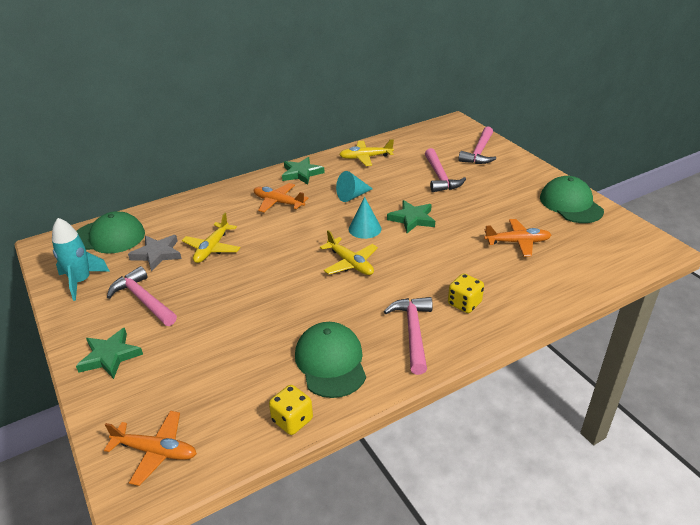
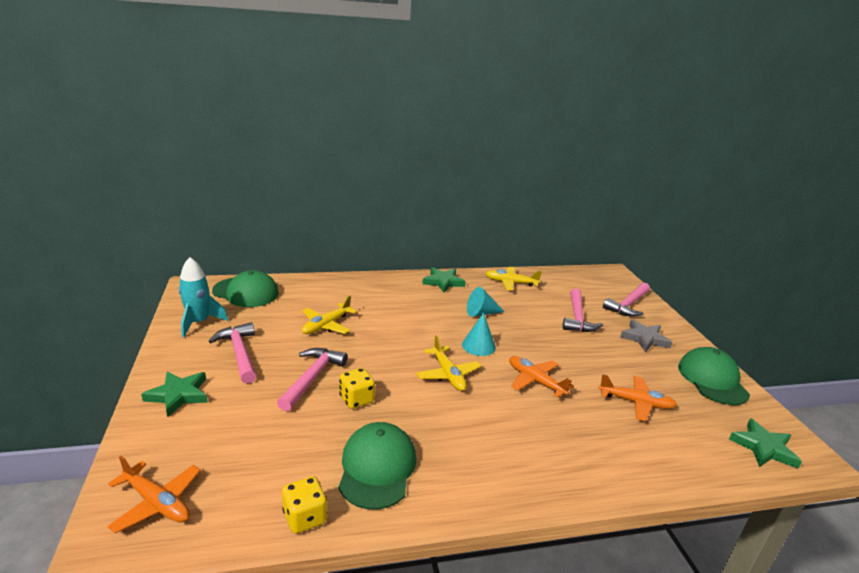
camera: 15 degrees right, 10 degrees down
(157, 254) = (276, 317): grey star -> grey star (644, 338)
(278, 202) = (408, 301): orange plane -> orange plane (535, 381)
(412, 219) = (531, 349): green star -> green star (763, 447)
(413, 332) = (479, 463): pink hammer -> pink hammer (312, 378)
(464, 303) = (549, 450): yellow dice -> yellow dice (356, 399)

